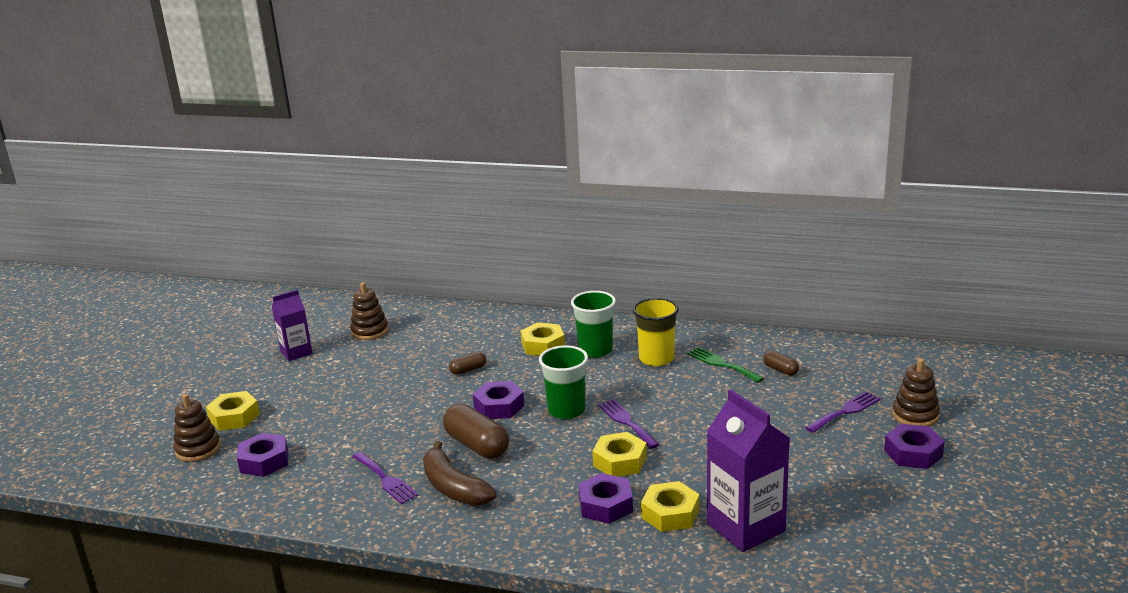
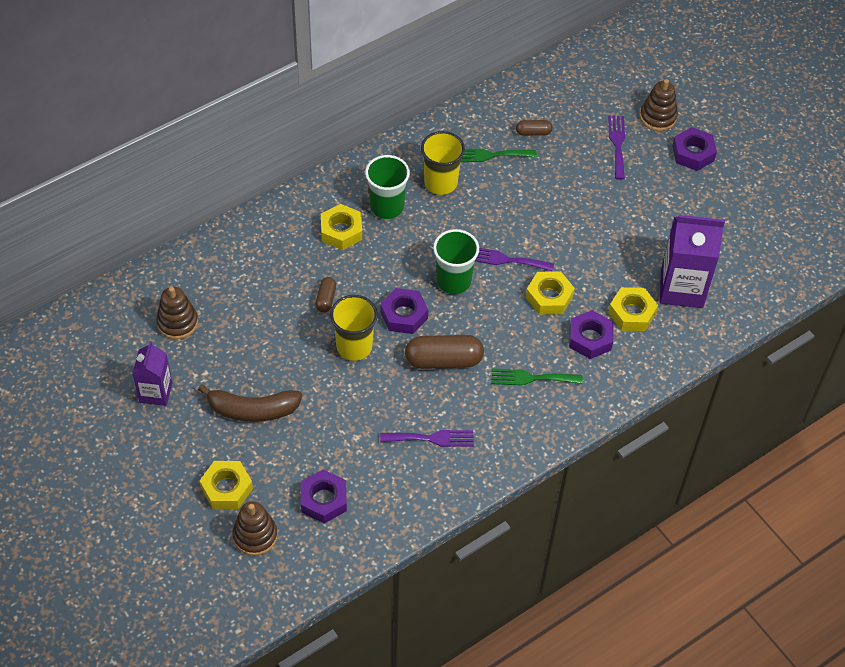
camera: 55 degrees left, 30 degrees up
(437, 402) = (354, 347): none -> yellow cup
(453, 487) = (484, 405): brown banana -> brown banana (252, 410)
(516, 496) = (531, 378): none -> green fork

